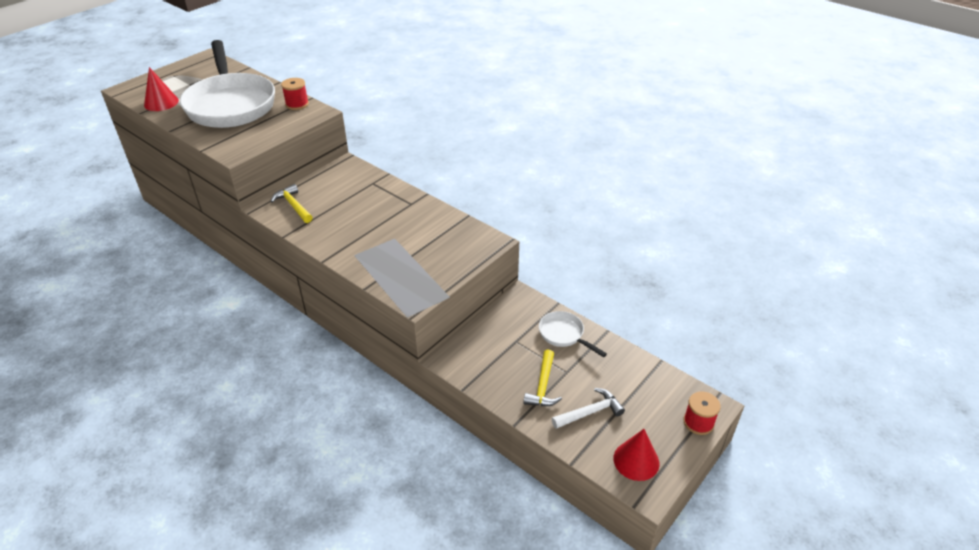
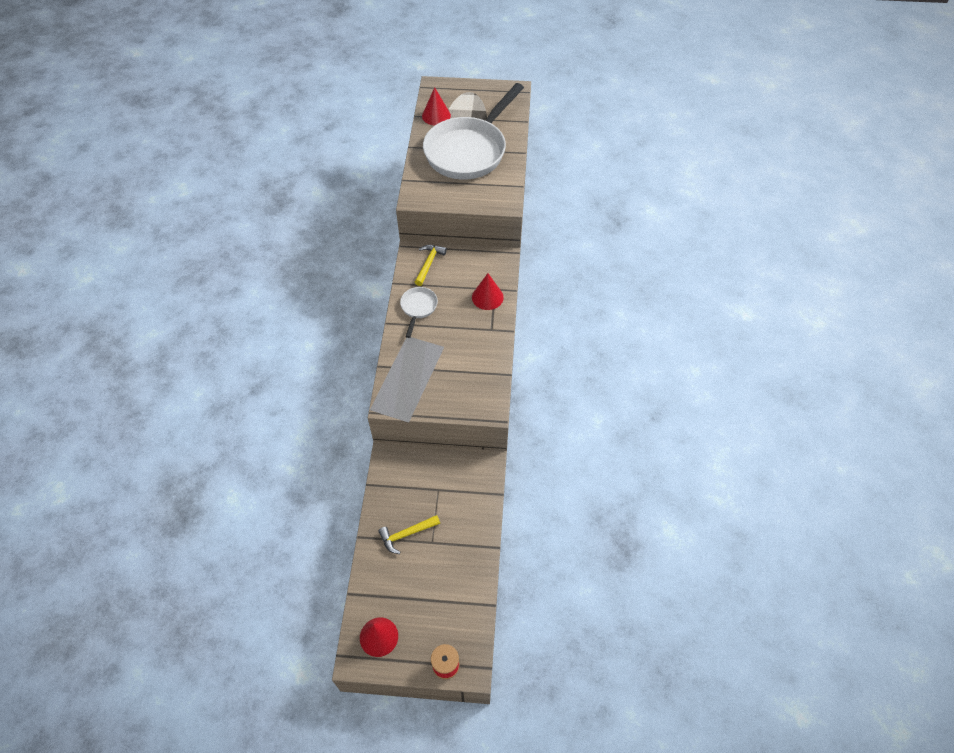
camera: 55 degrees right, 15 degrees up
(297, 104) = (505, 185): red spool -> none
(375, 190) = (487, 297): none -> red cone
(564, 335) = (469, 518): white pan -> white pan (418, 308)
(590, 412) = (403, 580): white hammer -> none

